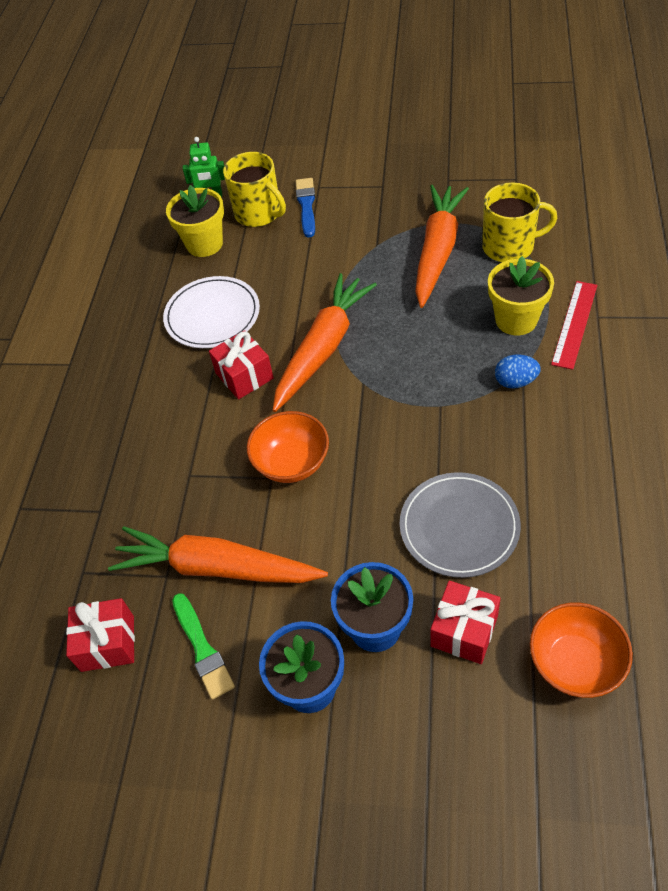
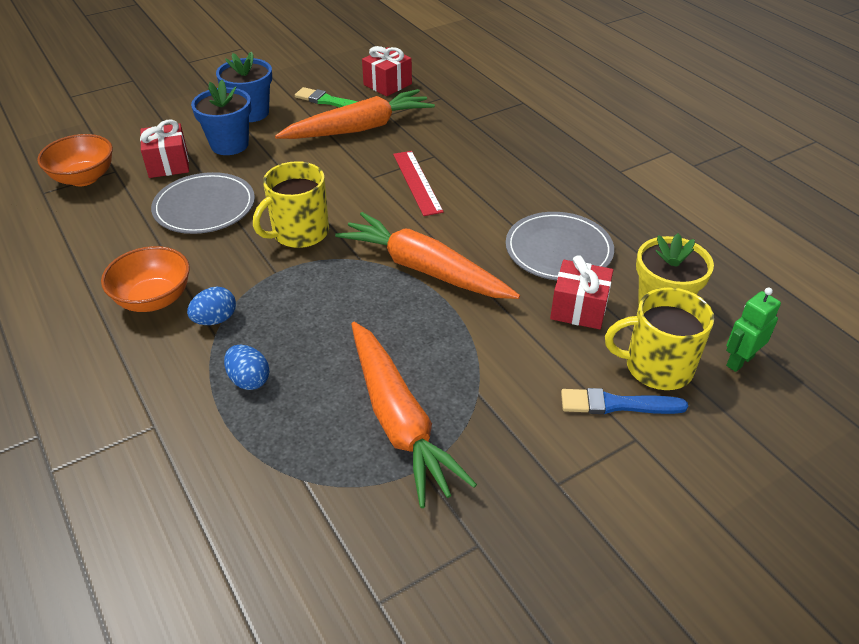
camera: 135 degrees right, 10 degrees down
(212, 315) = (558, 250): white plate -> grey plate
(244, 376) = (469, 222): red gift -> red gift (579, 308)
(292, 463) = (366, 190): orange bowl -> orange bowl (154, 299)
(306, 205) = (617, 404): blue brush -> blue brush turned 135 degrees clockwise
(323, 348) = (424, 269): orange carrot -> orange carrot turned 135 degrees clockwise
(510, 246) = (312, 471): yellow mug -> yellow mug (299, 233)
(516, 320) = (249, 380): yellow flower pot -> blue egg
(575, 324) = (178, 405): red ruler -> red ruler (417, 182)

